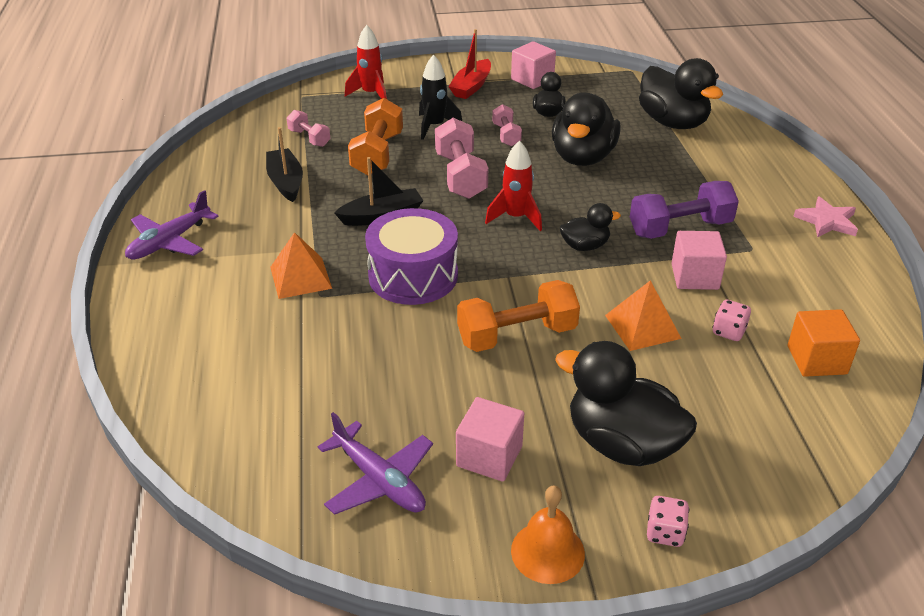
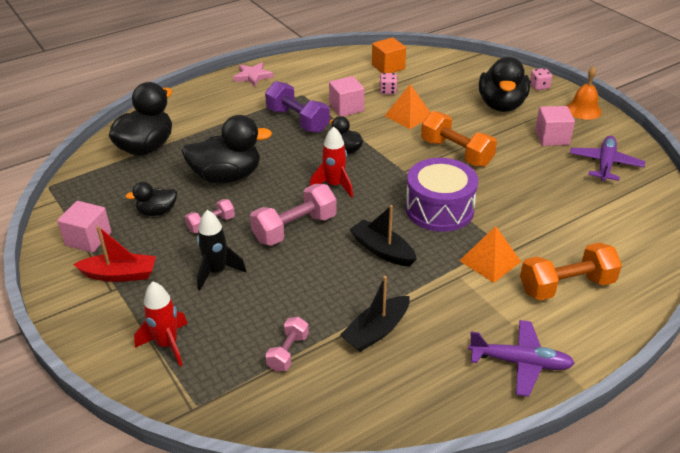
camera: 115 degrees left, 0 degrees up
(377, 154) = (290, 290): orange dumbbell -> orange dumbbell (566, 286)

